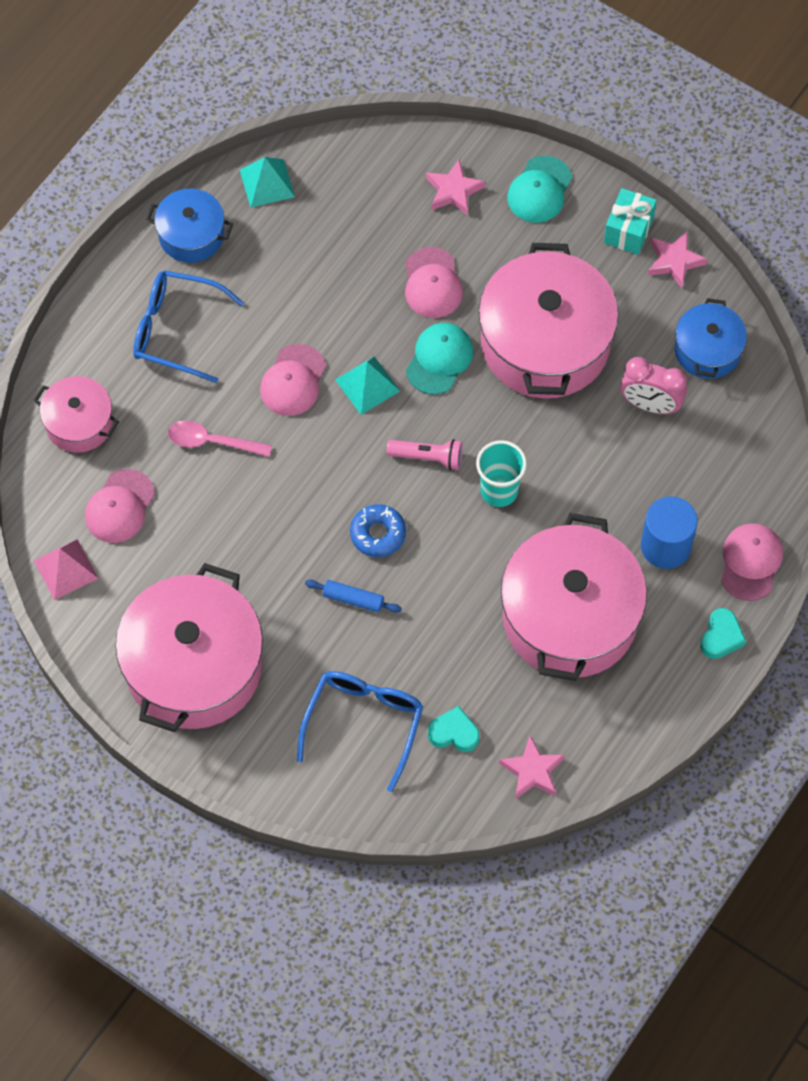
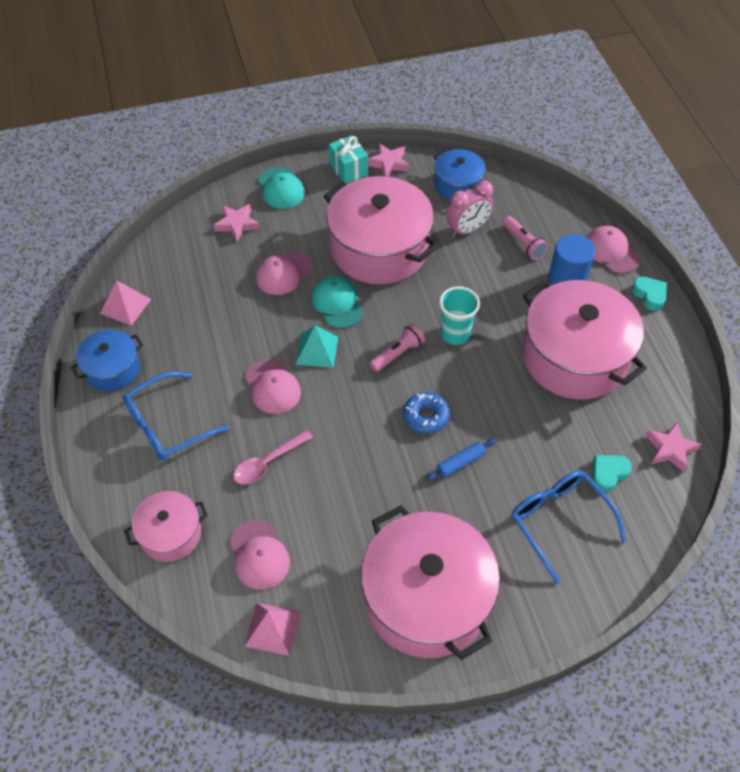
camera: 50 degrees left, 10 degrees down
(267, 183) = (125, 306): turquoise pyramid -> pink pyramid
(432, 283) = (284, 273): pink cap -> pink cap turned 105 degrees clockwise
(681, 471) = (523, 243): none -> pink flashlight

